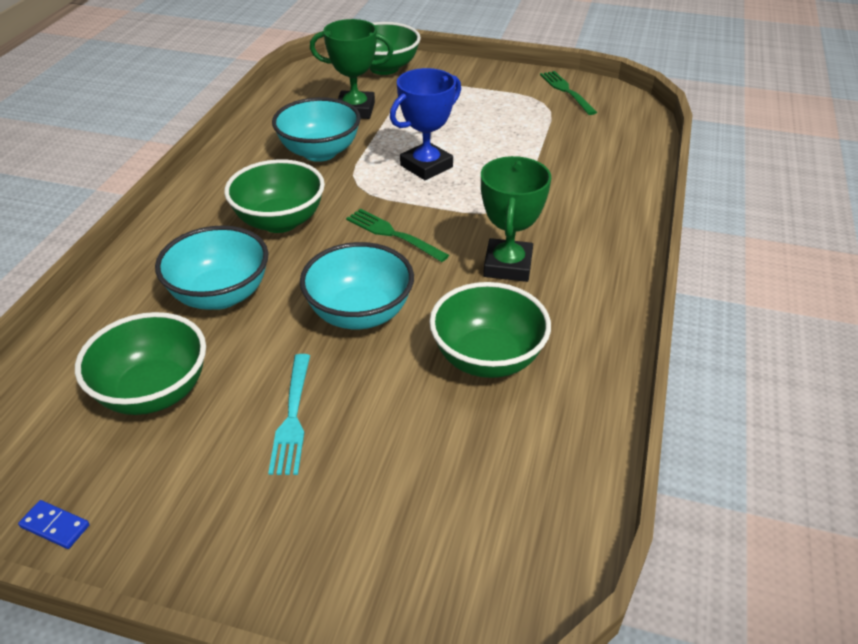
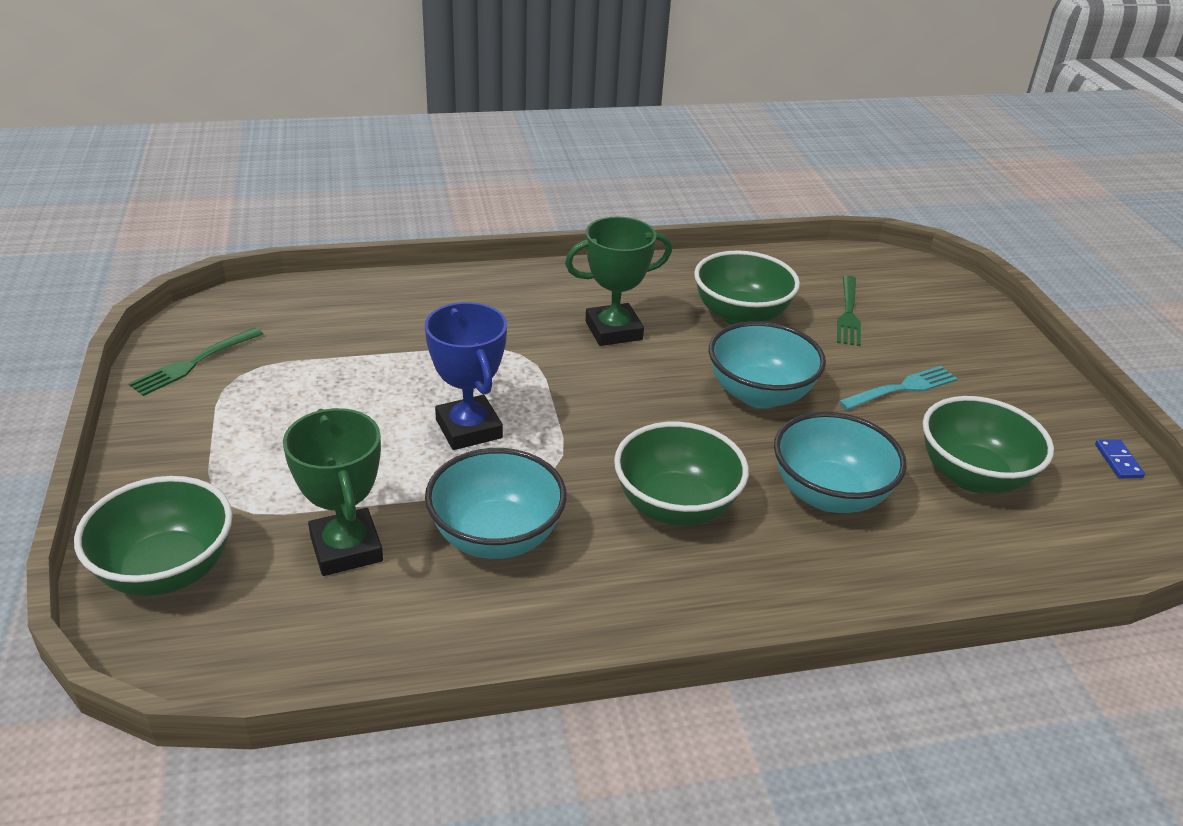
camera: 120 degrees left, 5 degrees down
(393, 234) = (625, 412): green fork -> green fork (848, 313)
(426, 166) = (468, 429): blue trophy -> blue trophy turned 45 degrees clockwise

